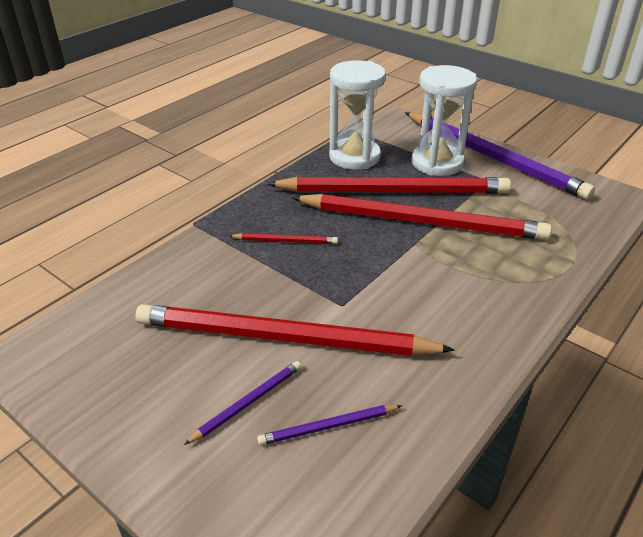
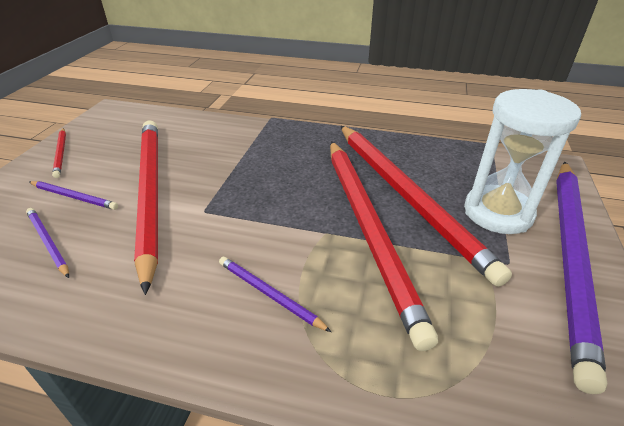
camera: 65 degrees right, 0 degrees up
(286, 241) = (276, 159): red pencil -> red pencil (61, 153)
(354, 157) = (442, 158): white hourglass -> none
(472, 289) = (269, 294): none -> purple pencil

